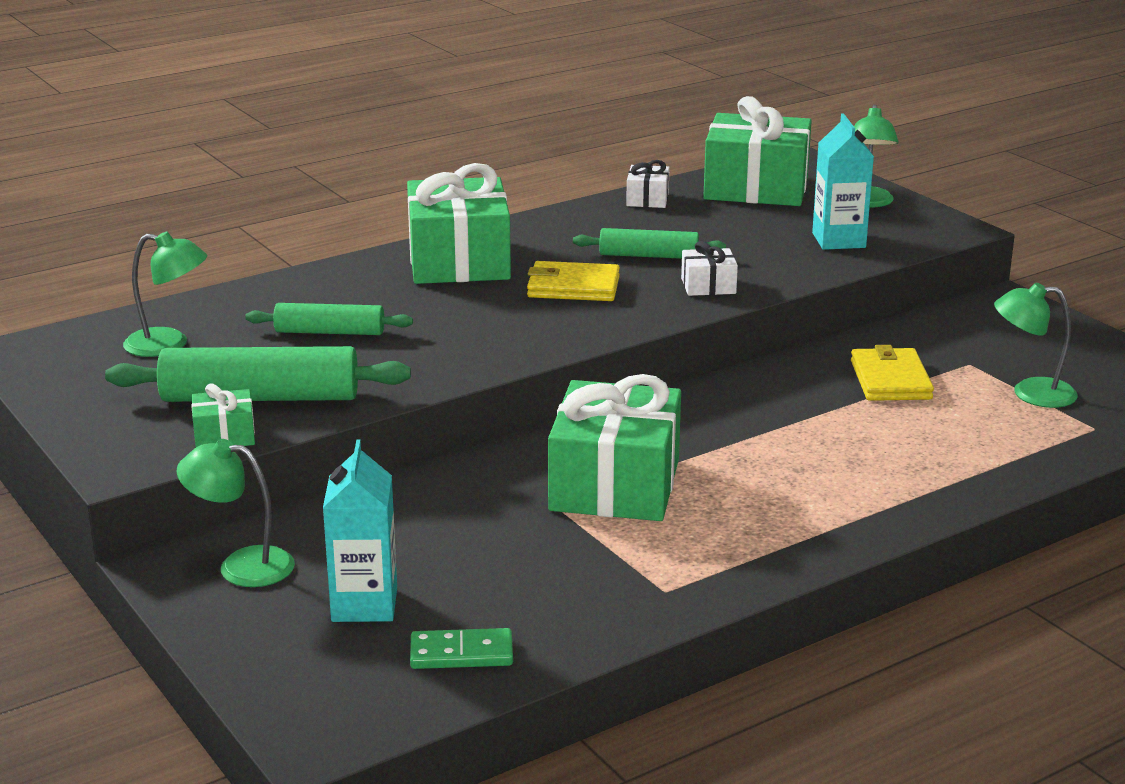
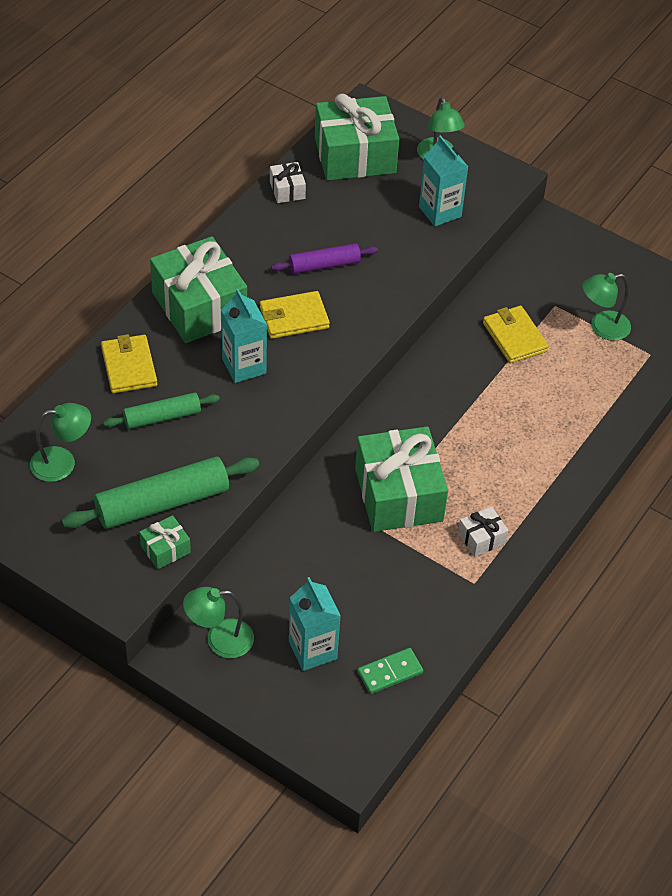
camera: 25 degrees left, 25 degrees up
(327, 289) = (129, 366): none -> yellow wallet
(473, 312) = (244, 366): none -> turquoise carton
(648, 256) = (324, 265): green rolling pin -> purple rolling pin
(708, 286) = (381, 292): white gift -> white gift (481, 538)

